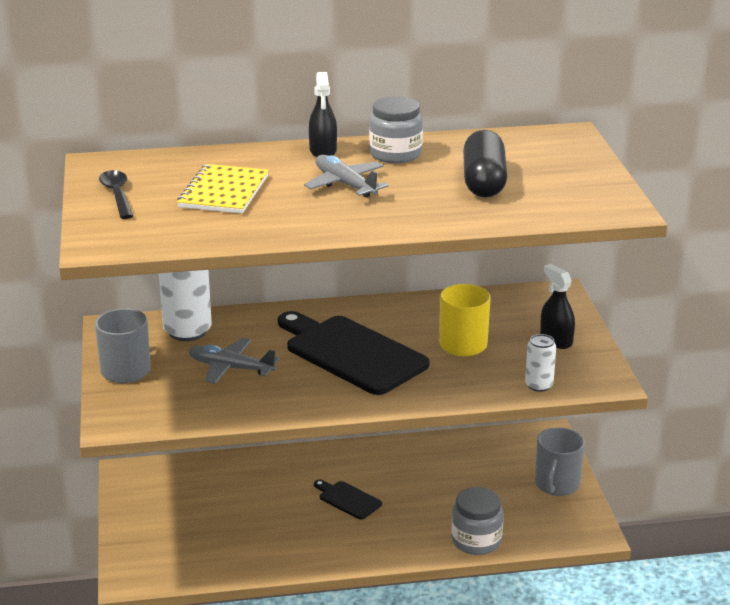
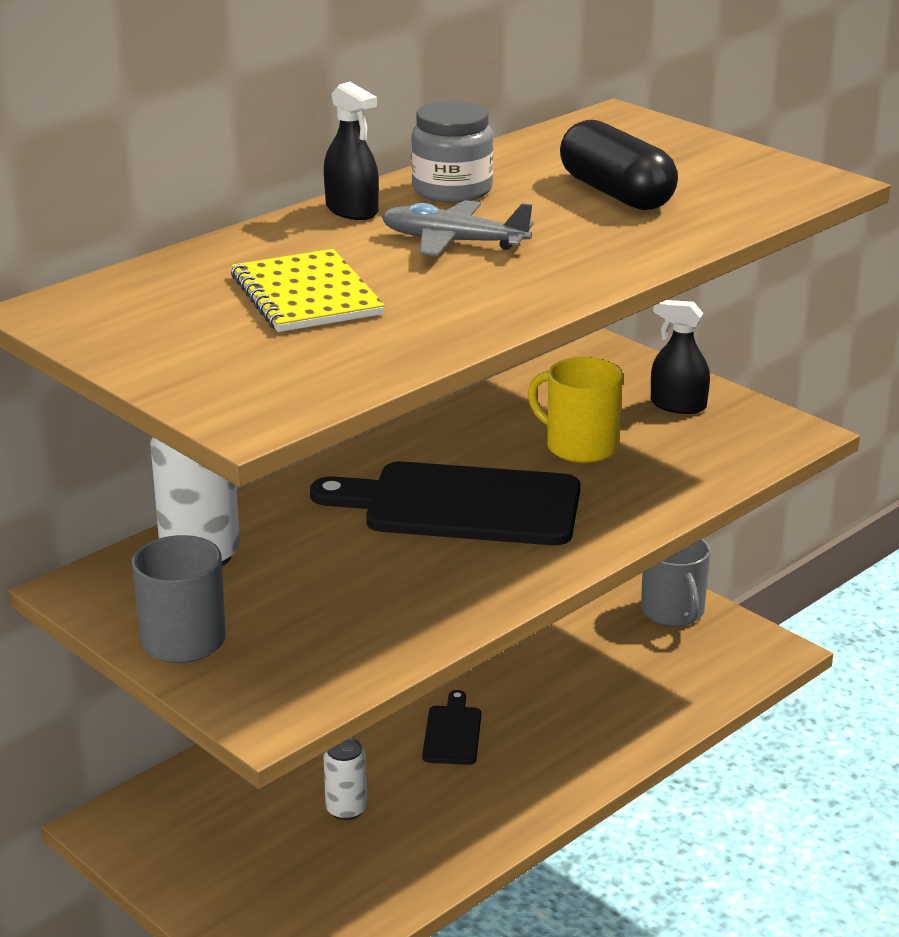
camera: 35 degrees left, 0 degrees up
(117, 195) = (156, 343): black spoon -> none
(231, 368) = (330, 581): grey plane -> none
(347, 499) = (452, 732): black cutting board -> black cutting board turned 90 degrees clockwise
(476, 541) = (662, 716): grey jar -> none
(539, 385) = (731, 463): white can -> white can (346, 809)

